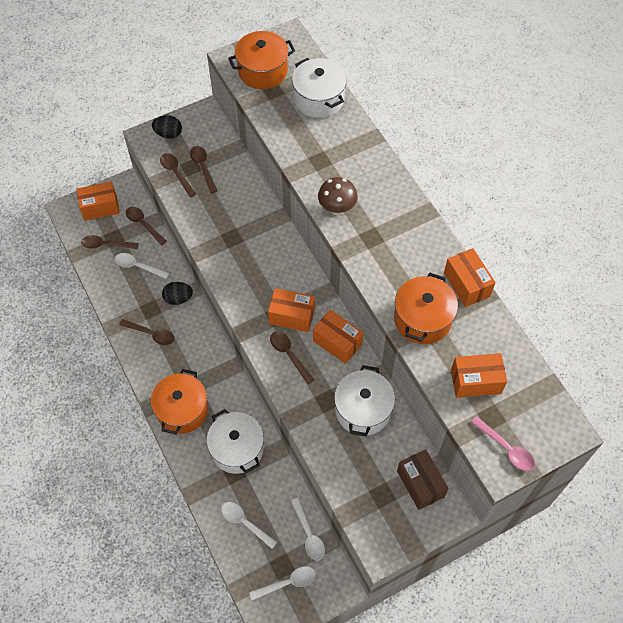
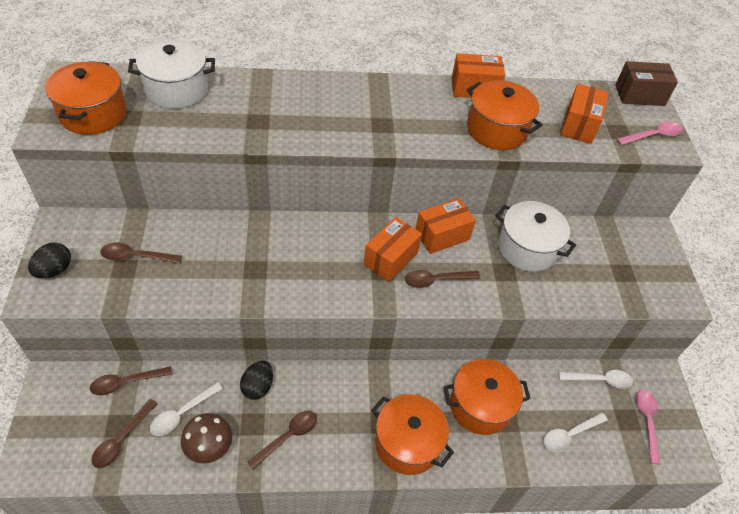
camera: 70 degrees left, 10 degrees down
(100, 207) = (58, 423): orange box -> none
(176, 173) = (121, 286): brown spoon -> none
(237, 449) = (480, 406): white pot -> orange pot
(287, 583) = (647, 422): white spoon -> pink spoon
(337, 208) = (329, 133): brown mushroom -> brown mushroom (210, 449)
(420, 484) = (620, 240): brown box -> brown box (639, 95)

